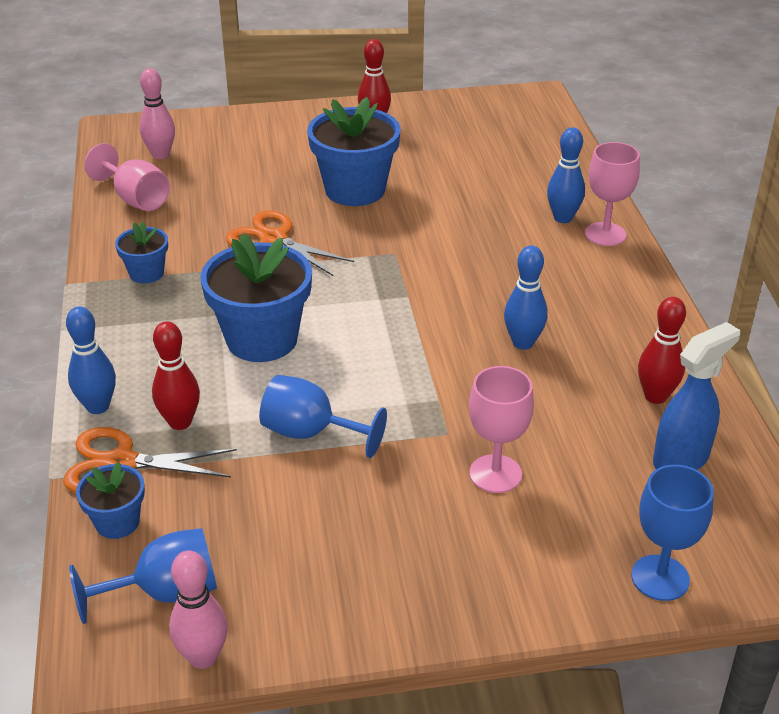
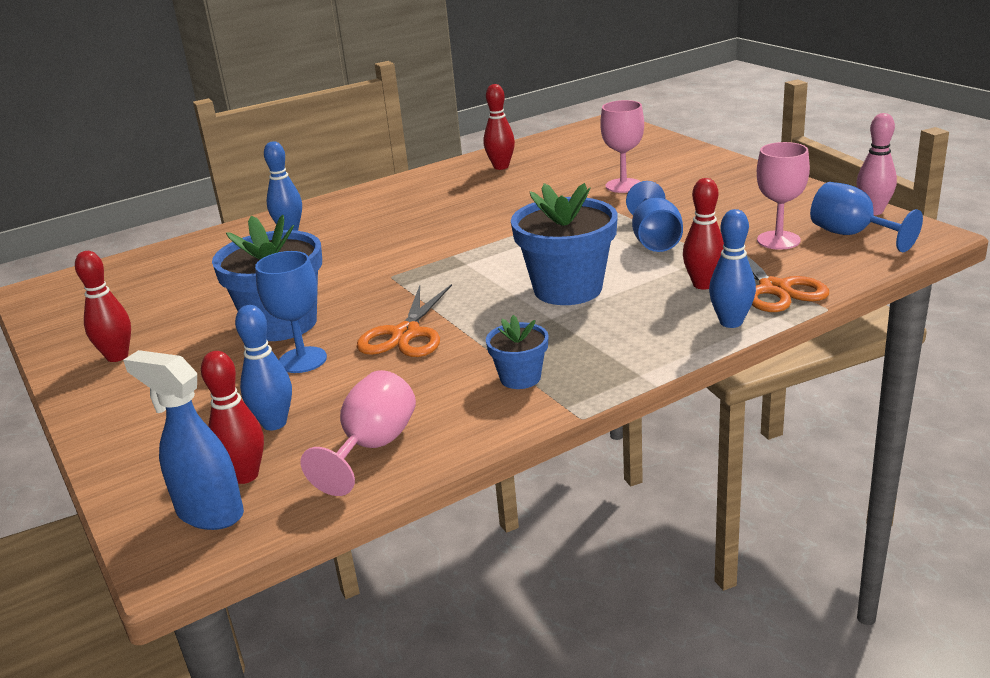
camera: 110 degrees left, 10 degrees down
(117, 522) = (826, 268): blue flower pot -> none
(161, 155) = (245, 475): pink bowling pin -> red bowling pin
(523, 343) = (479, 207): blue bowling pin -> blue bowling pin (274, 423)
(605, 234) = (307, 213): pink goblet -> pink goblet (778, 240)
(660, 578) = (653, 141): blue goblet -> blue goblet (302, 360)
(681, 459) = (553, 152): blue spray bottle -> blue spray bottle (209, 513)

